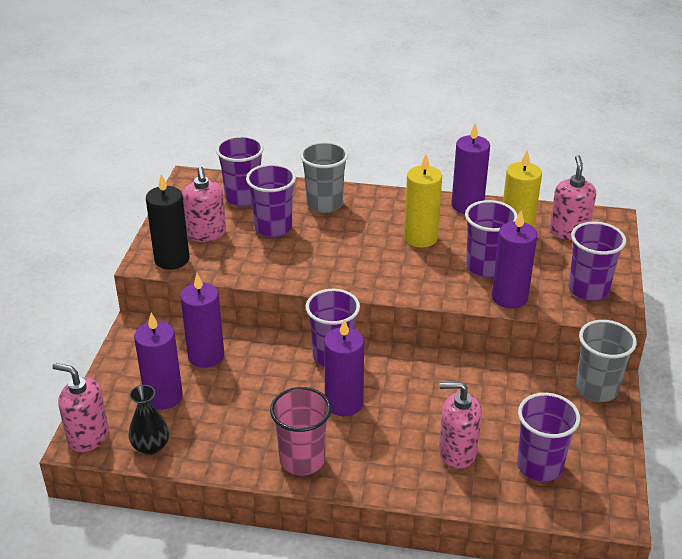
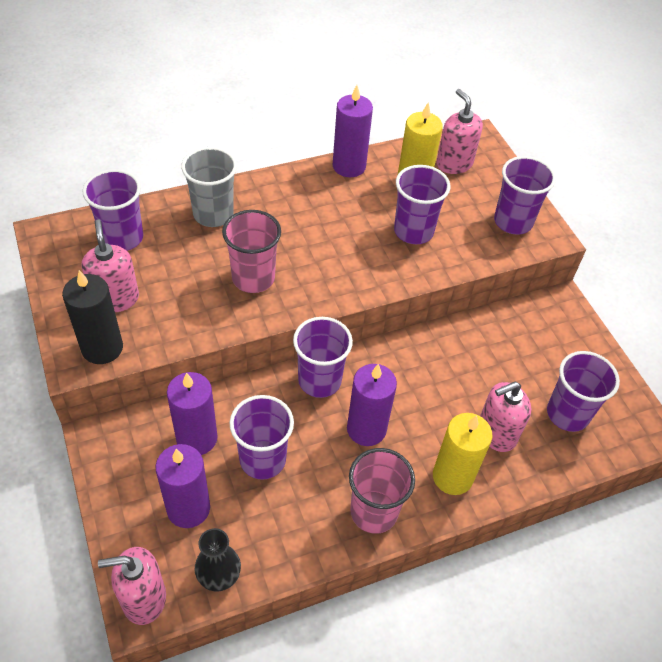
camera: 35 degrees left, 15 degrees up
(206, 233) = (115, 299): pink soap dispenser -> pink soap dispenser turned 150 degrees counterclockwise
(273, 228) = (182, 264): purple cup -> purple cup (262, 459)
(320, 254) = (253, 278): none -> pink cup
(420, 238) = (334, 220): yellow candle -> yellow candle (452, 476)
(509, 297) = (457, 257): purple candle -> none
(596, 389) = (557, 313): grey cup -> none

